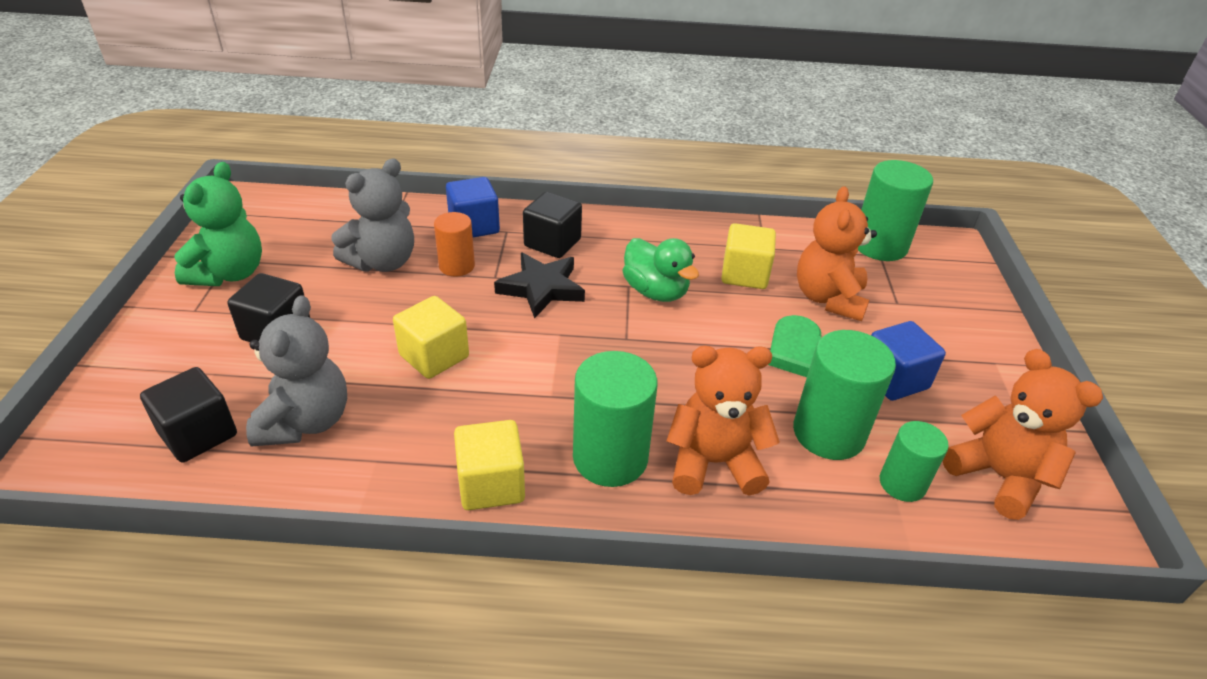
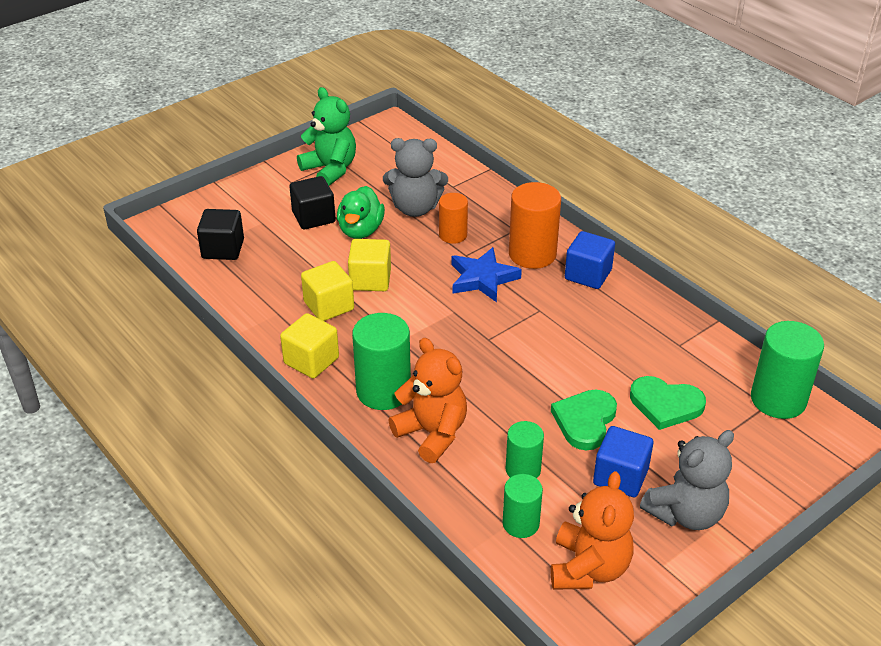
camera: 50 degrees right, 0 degrees up
(229, 273) = (330, 170): green teddy bear -> green teddy bear turned 105 degrees counterclockwise
(306, 421) = (271, 273): grey teddy bear -> grey teddy bear (686, 513)
(474, 226) = (499, 215): blue cube -> blue cube (588, 275)
(541, 288) = (483, 278): black star -> blue star
(552, 243) = (532, 254): black cube -> orange cylinder
(656, 291) = (551, 324): green duck -> green duck (360, 230)
(744, 274) = (631, 352): yellow cube -> yellow cube (329, 306)
(828, 299) = (665, 404): orange teddy bear -> green heart
(828, 433) = (523, 469): green cylinder -> green cylinder, size x0.60

